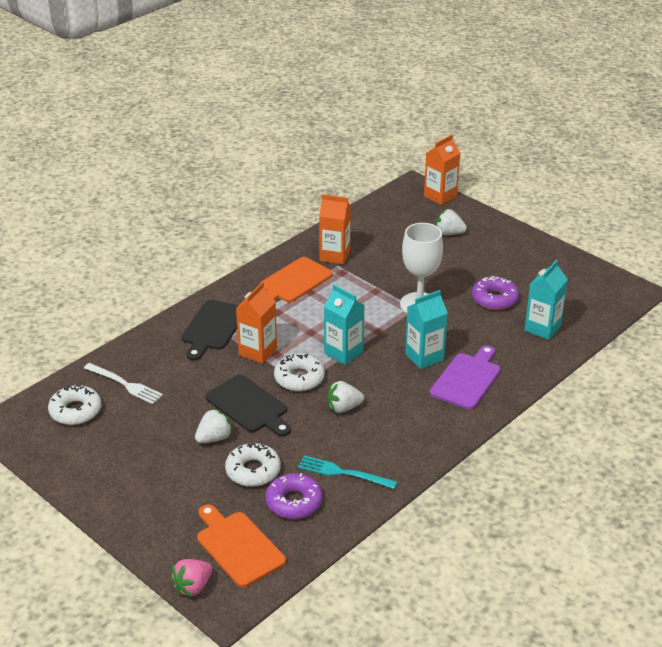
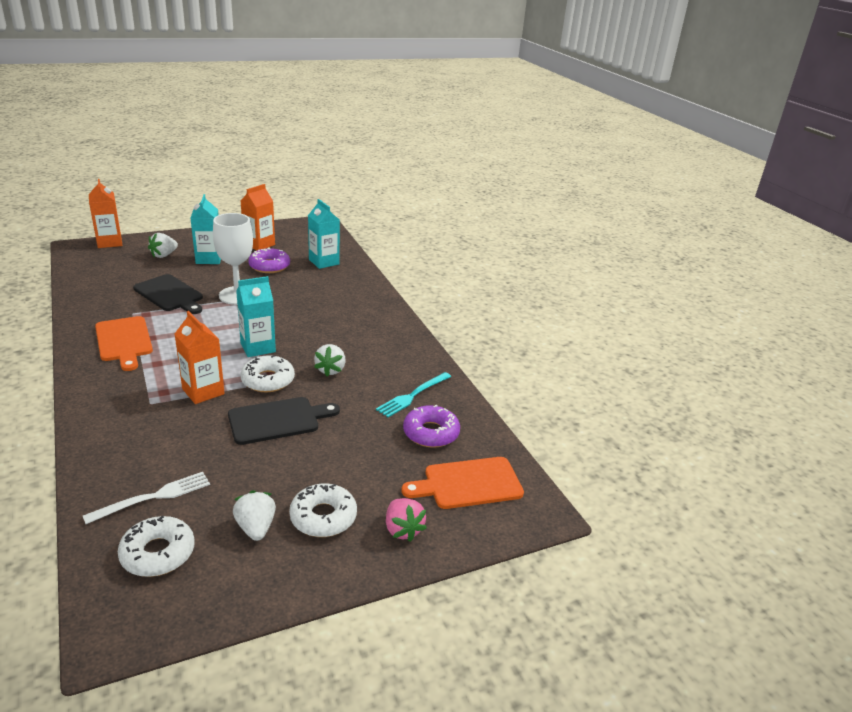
camera: 70 degrees left, 5 degrees down
(193, 587) = (507, 530): pink strawberry -> pink strawberry (403, 529)
(213, 327) = (131, 407): black cutting board -> black cutting board (170, 294)
(214, 438) = (305, 456): white strawberry -> white strawberry (256, 528)
(253, 471) = (372, 444): white donut -> white donut (323, 517)
(334, 256) = (116, 310): orange carton -> orange carton (259, 244)
(424, 357) = (305, 314): turquoise carton -> turquoise carton (209, 259)
(467, 379) = (350, 306): purple cutting board -> none

